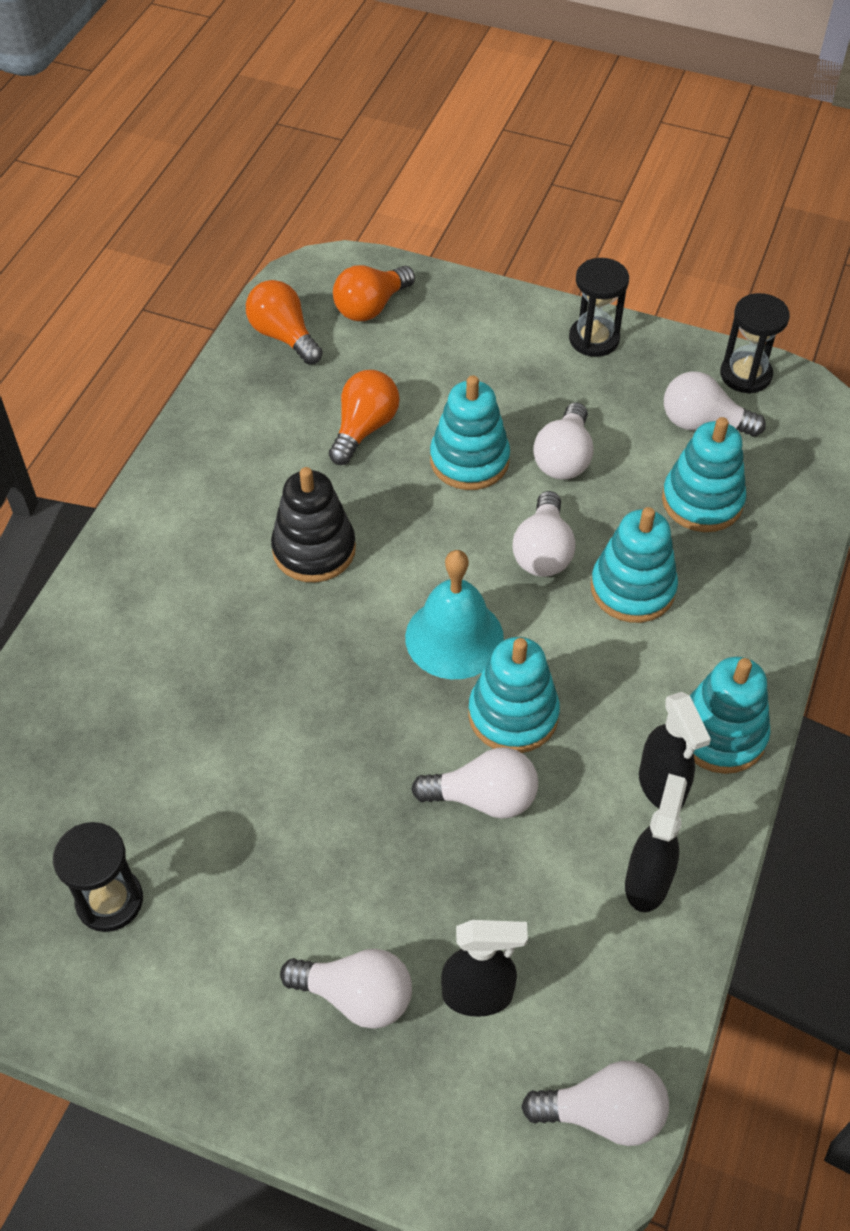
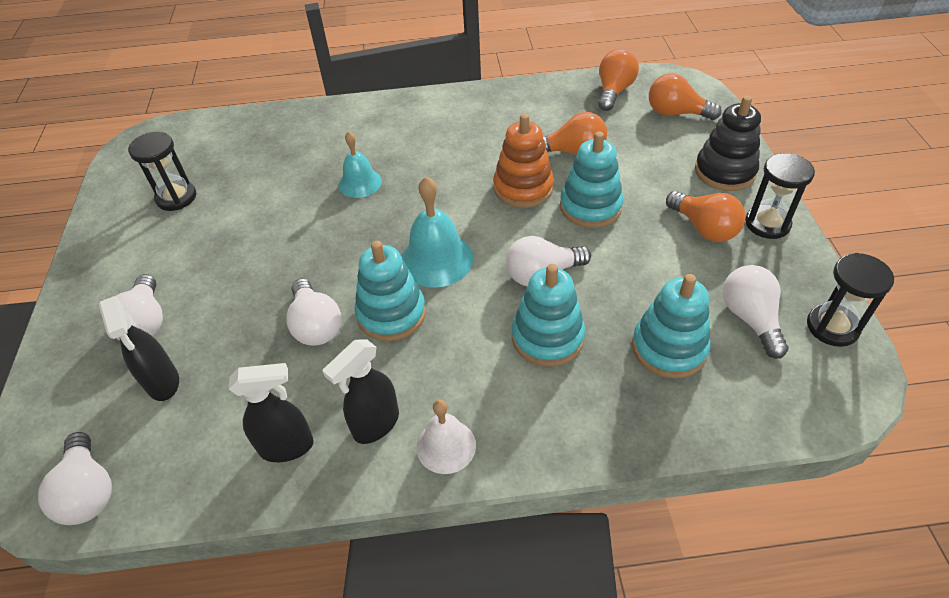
camera: 65 degrees right, 5 degrees down
(254, 663) = (360, 183): none -> turquoise bell
(314, 549) = (460, 171): black stacking toy -> black stacking toy (724, 172)
(393, 504) = (523, 188): none -> orange stacking toy
(564, 458) = (636, 252): white light bulb -> none
(567, 388) = (704, 228): none -> orange light bulb
(720, 734) = (446, 446): turquoise stacking toy -> white bell

